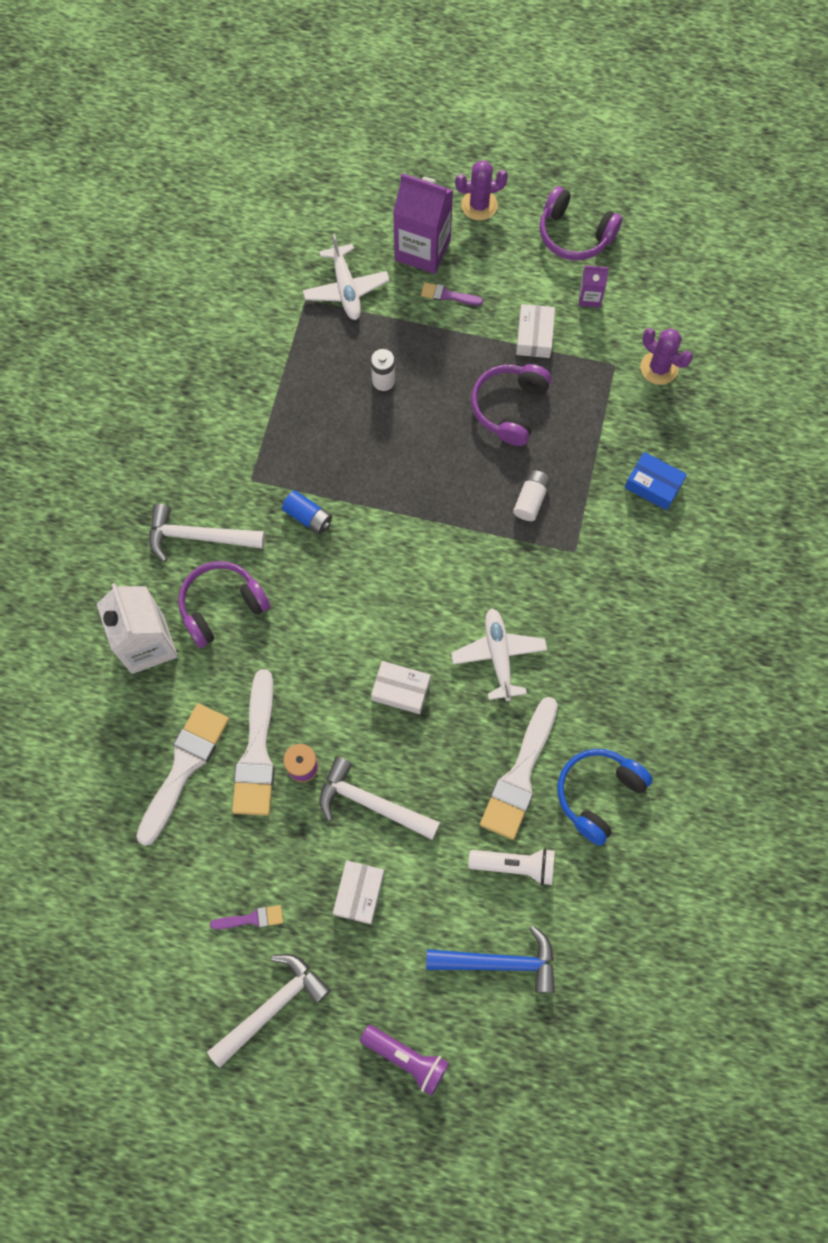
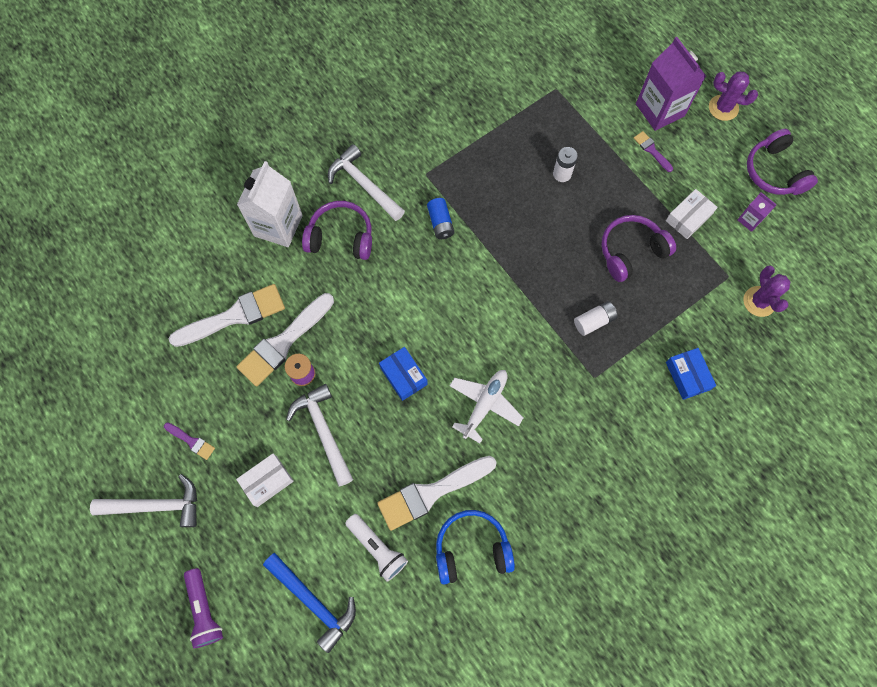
camera: 40 degrees right, 0 degrees up
(346, 289) = (587, 100): white plane -> none
(401, 690) = (403, 376): white box -> blue box

